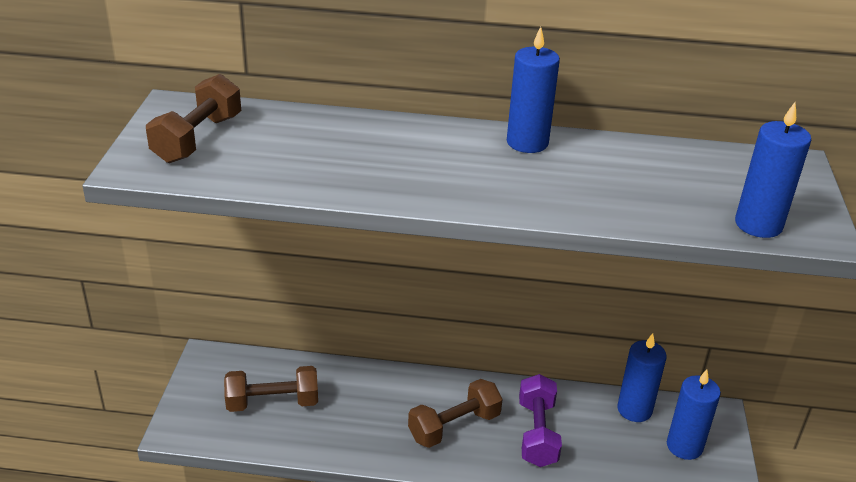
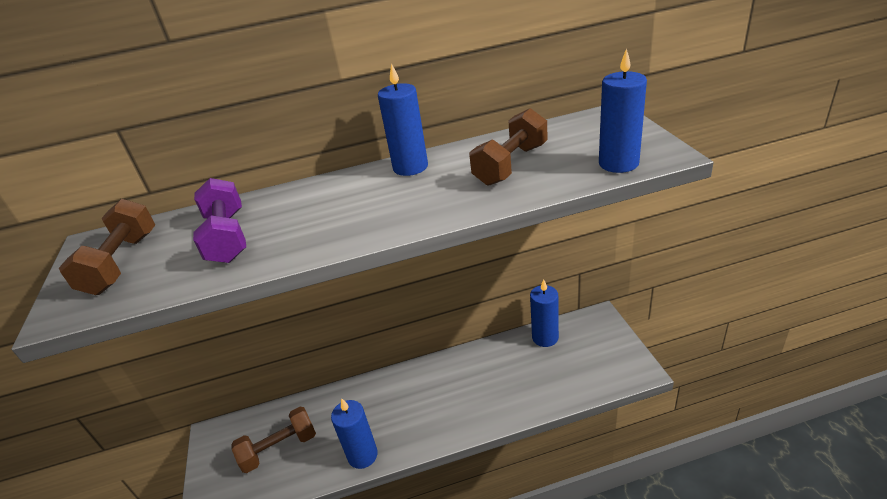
camera: 15 degrees left, 0 degrees up
(454, 426) = (427, 406): brown dumbbell -> brown dumbbell (511, 165)
(537, 433) = (488, 384): purple dumbbell -> purple dumbbell (227, 237)
(684, 446) = (591, 349): blue candle -> blue candle (362, 455)

